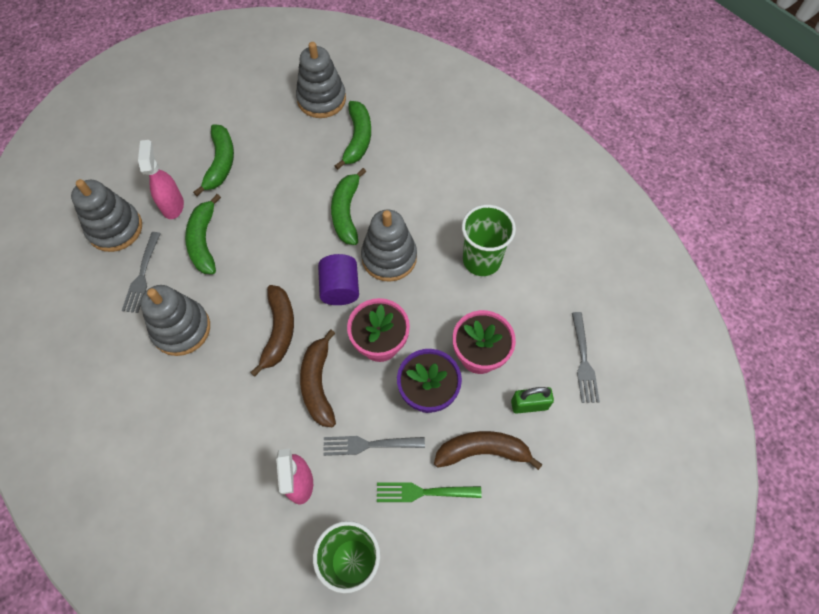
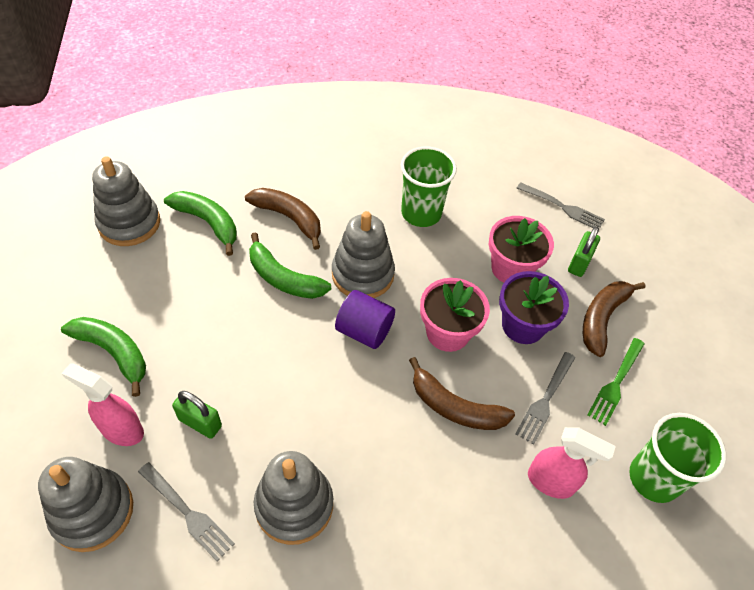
camera: 60 degrees left, 10 degrees down
(204, 241) = (200, 423): green banana -> green padlock
(279, 331) = (371, 410): brown banana -> brown banana (289, 218)

